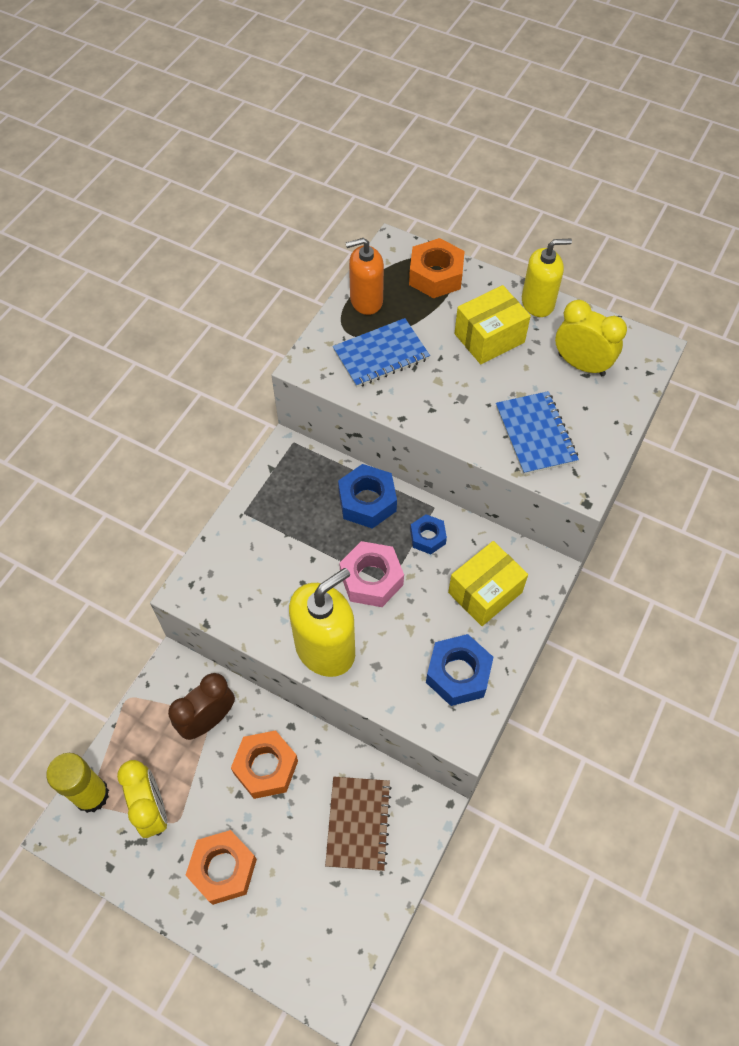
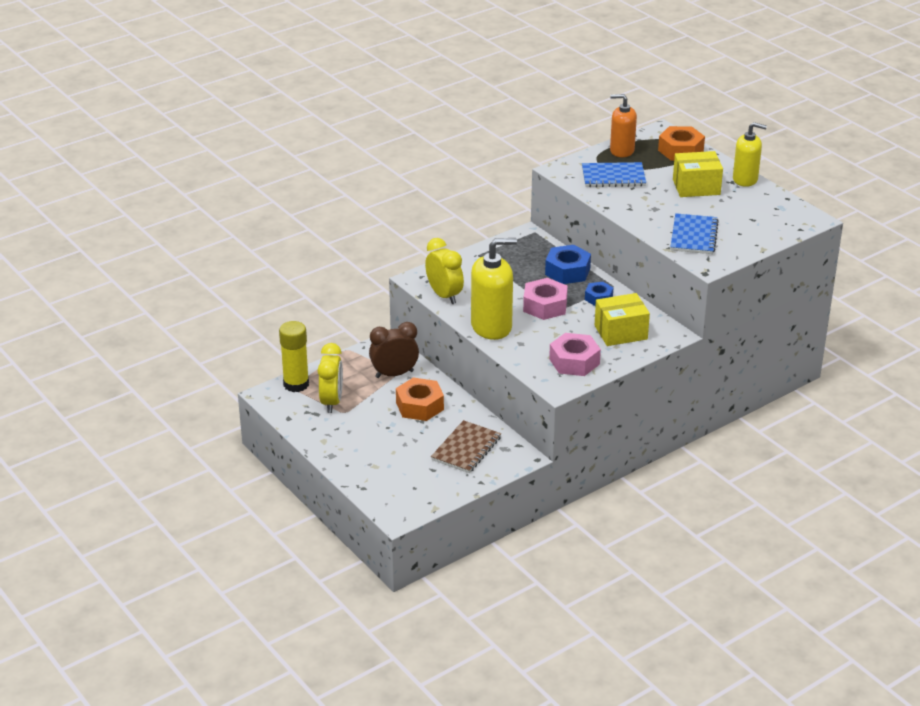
camera: 25 degrees right, 25 degrees down
(223, 869) = (362, 441): orange nut -> none
(458, 674) = (574, 361): blue nut -> pink nut
(581, 365) = (753, 214): yellow clock -> yellow clock (444, 295)

